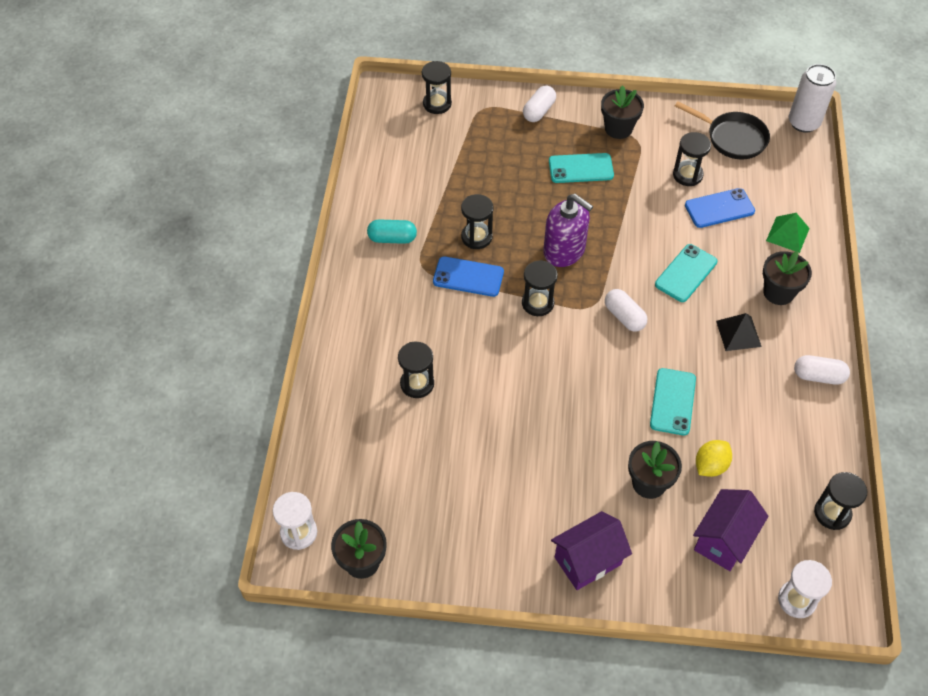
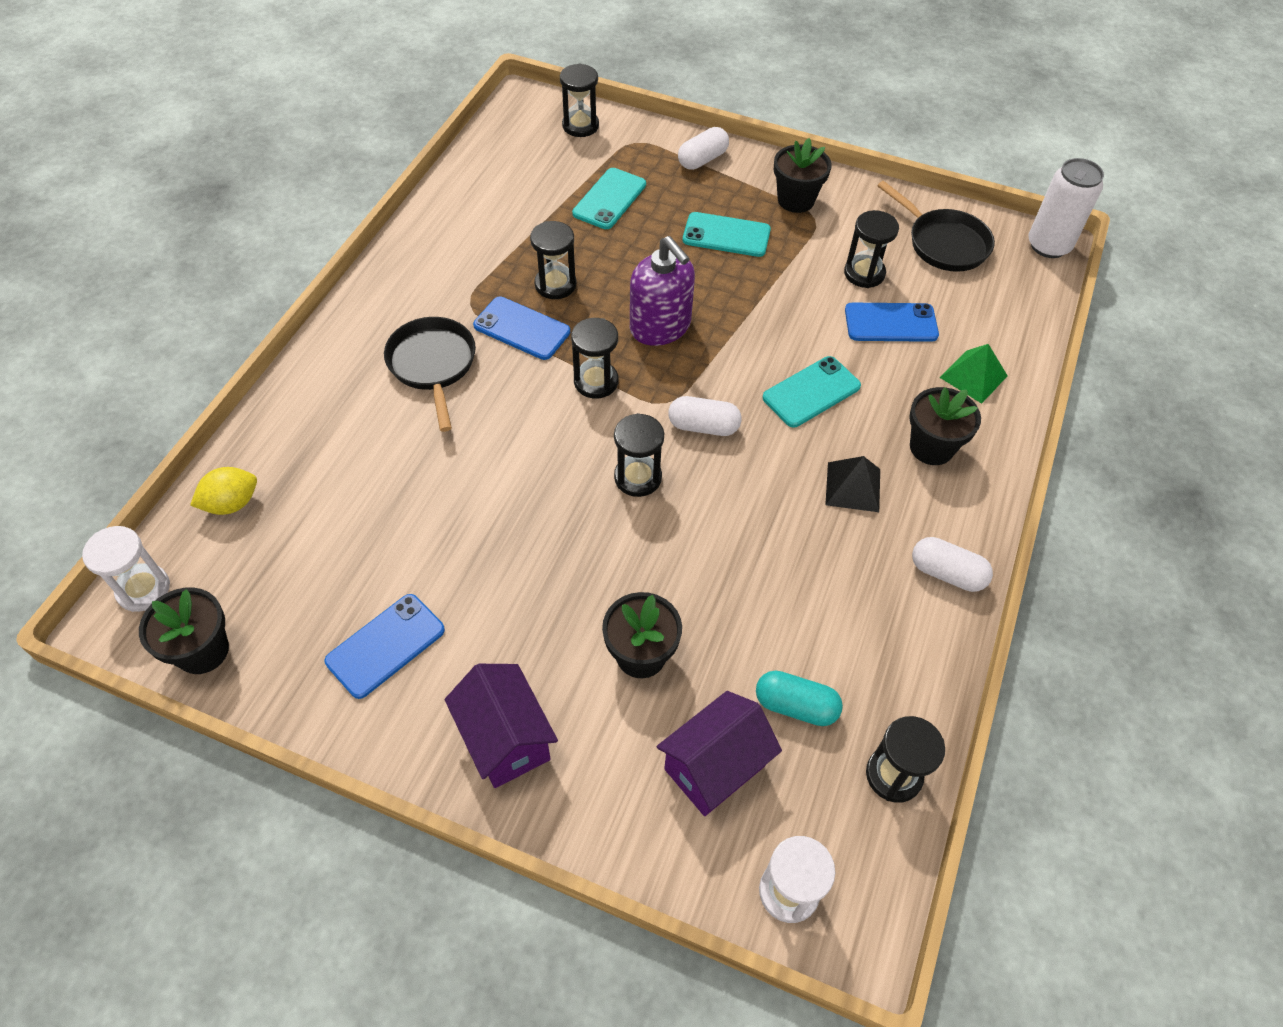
camera: 15 degrees right, 0 degrees up
(392, 238) = (450, 262): turquoise capsule -> turquoise capsule (795, 706)
(417, 384) = (392, 441): black hourglass -> black hourglass (638, 477)
(418, 320) = (433, 365): none -> black pan
(482, 524) = (385, 646): none -> blue phone
(587, 561) = (505, 739): purple house -> purple house turned 75 degrees clockwise
(624, 317) = (703, 426): white capsule -> white capsule turned 60 degrees counterclockwise
(672, 402) = (722, 553): turquoise phone -> turquoise phone (609, 199)
(710, 466) = (739, 655): yellow lemon -> yellow lemon (232, 503)

